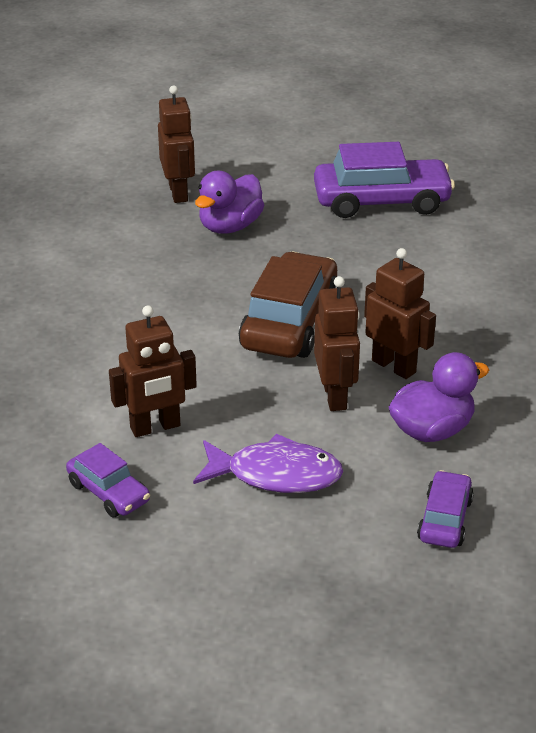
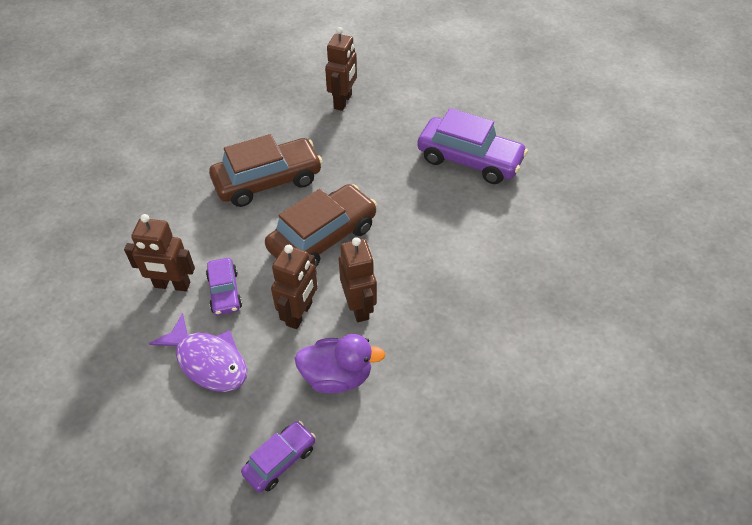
camera: 30 degrees right, 15 degrees up
(109, 492) = (104, 323): purple car -> purple car (225, 292)
(167, 294) = (268, 181): none -> brown car
(230, 226) = (352, 141): purple duck -> none

